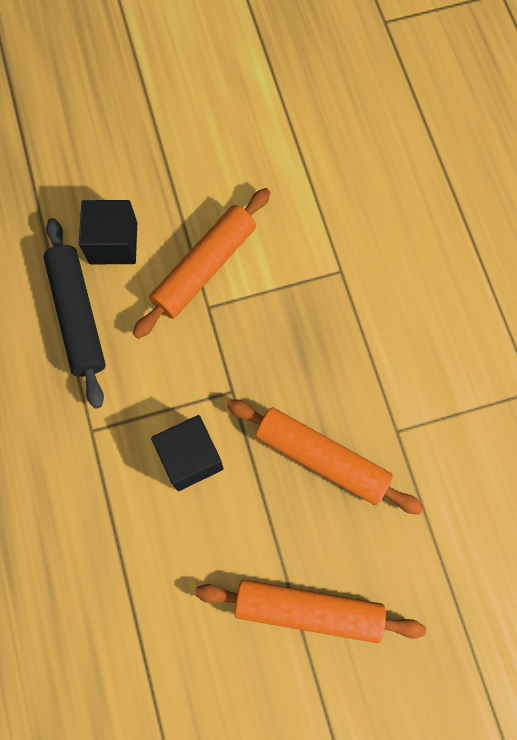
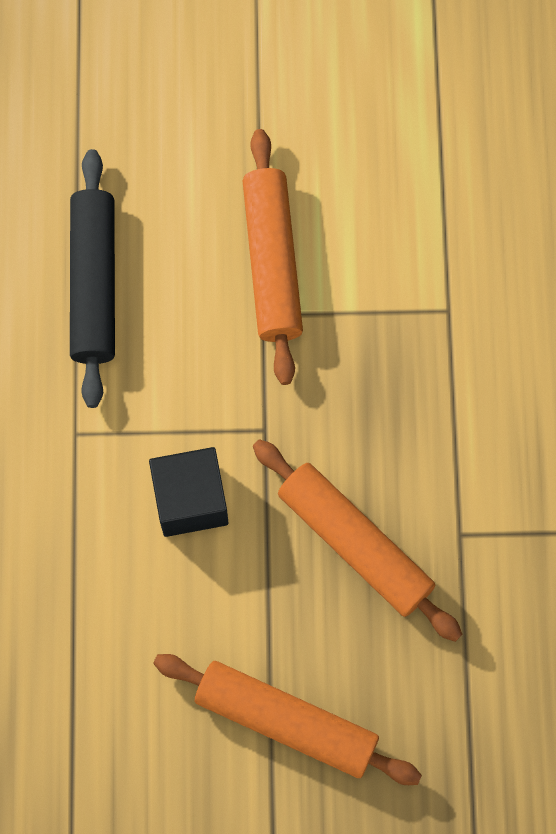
camera: 15 degrees right, 0 degrees up
(113, 243) = (163, 199): black cube -> none
(204, 268) = (272, 262): orange rolling pin -> orange rolling pin turned 60 degrees counterclockwise

